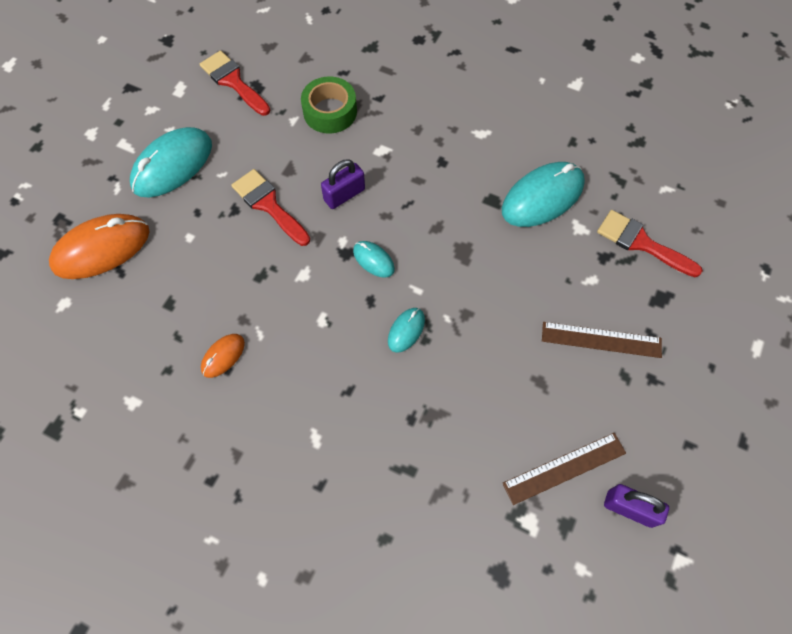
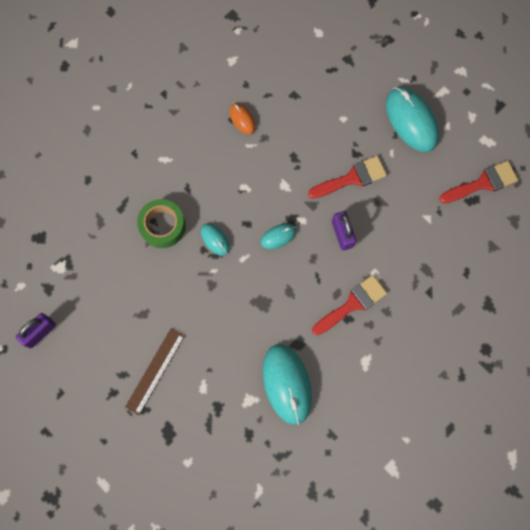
camera: 110 degrees right, 10 degrees up
(101, 249) = (353, 61): orange mouse -> none
(330, 112) = (427, 248): green tape -> green tape (162, 226)
(564, 468) = (81, 303): brown ruler -> none
(641, 243) = (218, 442): red brush -> red brush (352, 304)

